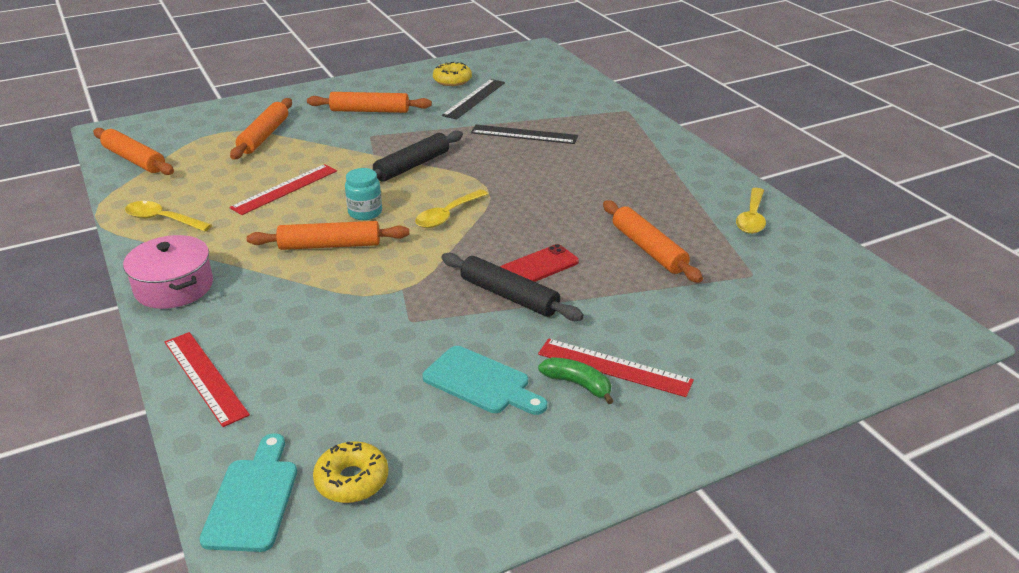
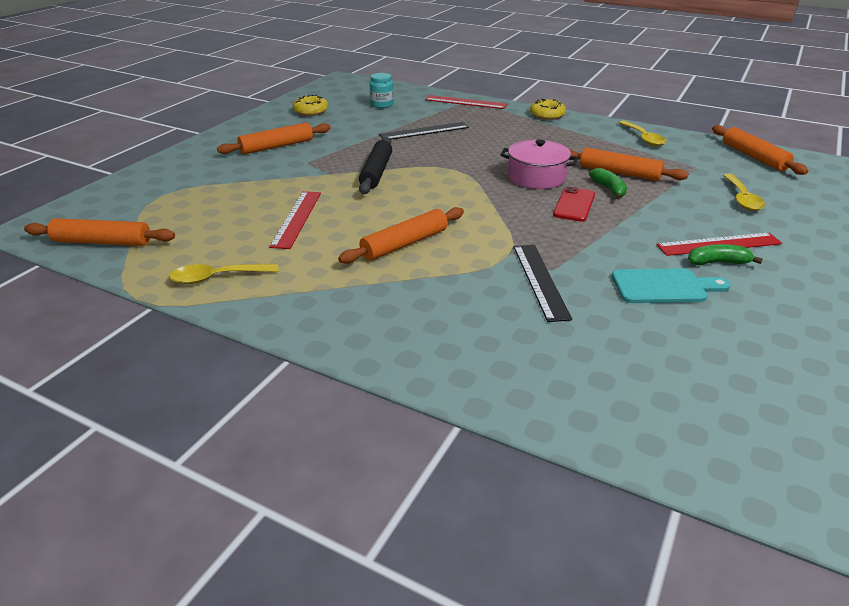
camera: 35 degrees left, 0 degrees up
(174, 287) = (321, 323): pink pot -> pink pot (536, 177)
(205, 377) = (468, 376): red ruler -> red ruler (465, 102)
(253, 499) = (659, 439): turquoise cutting board -> none
(264, 136) = (210, 187): orange rolling pin -> orange rolling pin (754, 157)
(352, 480) = (699, 388): yellow donut -> yellow donut (547, 115)
(365, 212) = (393, 213): turquoise jar -> turquoise jar (382, 105)
(447, 215) = (459, 195): yellow spoon -> yellow spoon (742, 198)
(474, 99) = (348, 119): black ruler -> black ruler (540, 281)
(509, 296) = (587, 229): black rolling pin -> none
(604, 263) = (609, 189): none -> green banana

